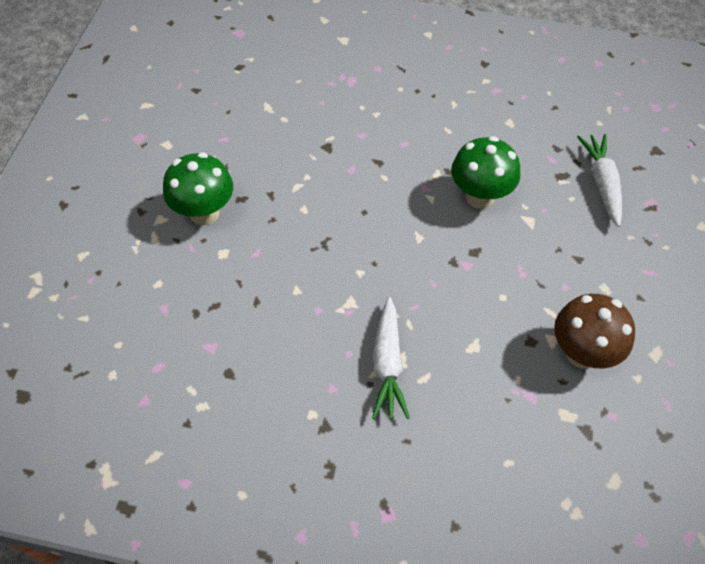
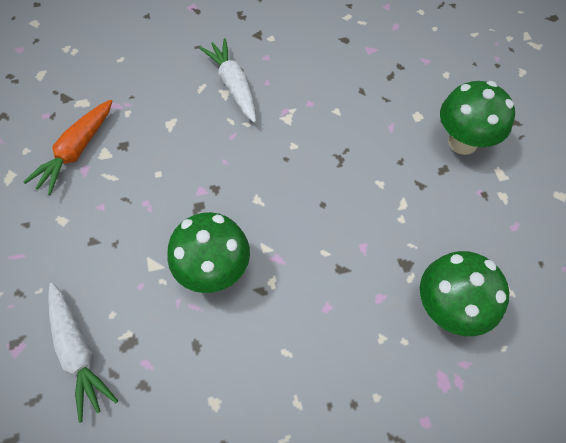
camera: 155 degrees right, 5 degrees up
(318, 111) = (448, 309): none -> green mushroom
(582, 353) = (76, 152): brown mushroom -> orange carrot

